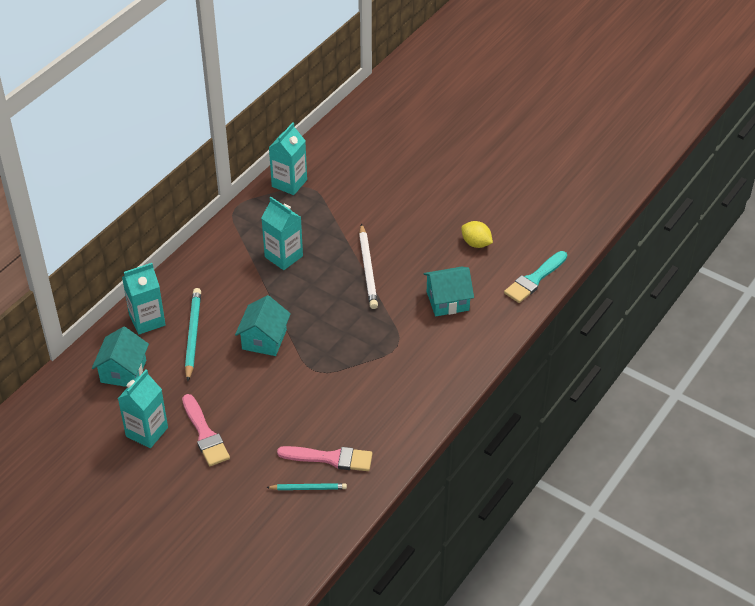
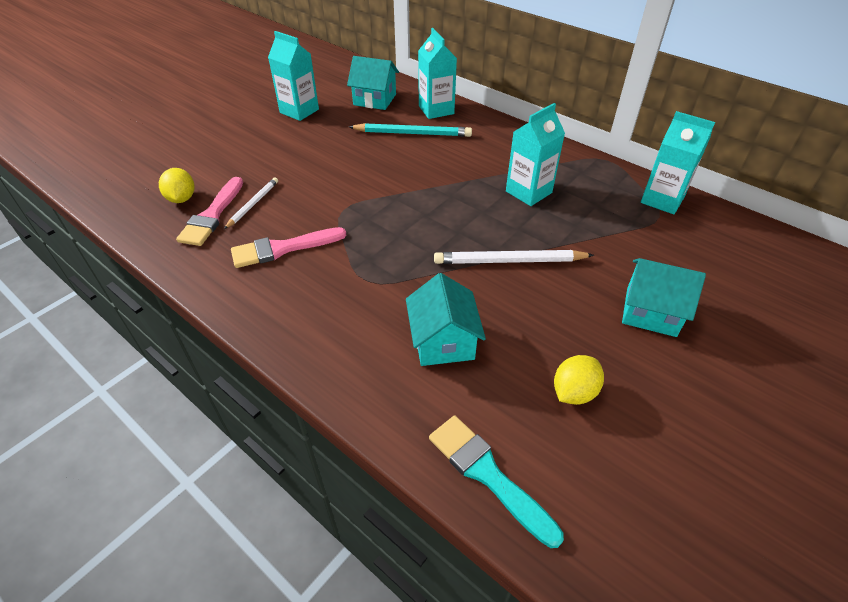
camera: 95 degrees right, 0 degrees up
(205, 434) = (283, 139): pink brush -> pink brush (283, 248)
(264, 339) = (398, 175): turquoise house -> turquoise house (650, 312)
(308, 488) = (182, 198): turquoise pencil -> yellow lemon
(312, 433) = (253, 204): none -> white pencil

